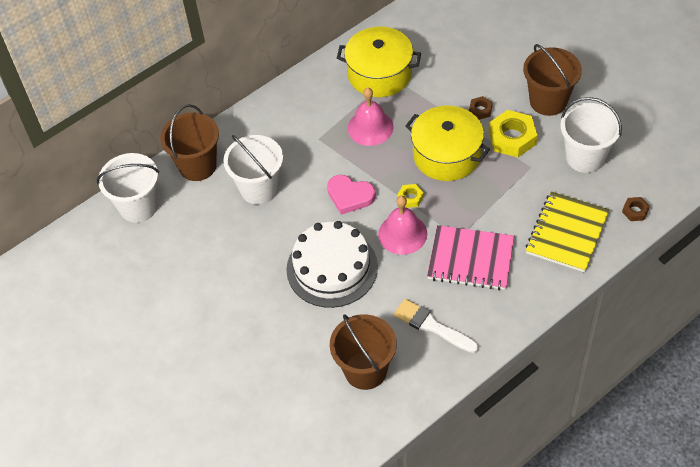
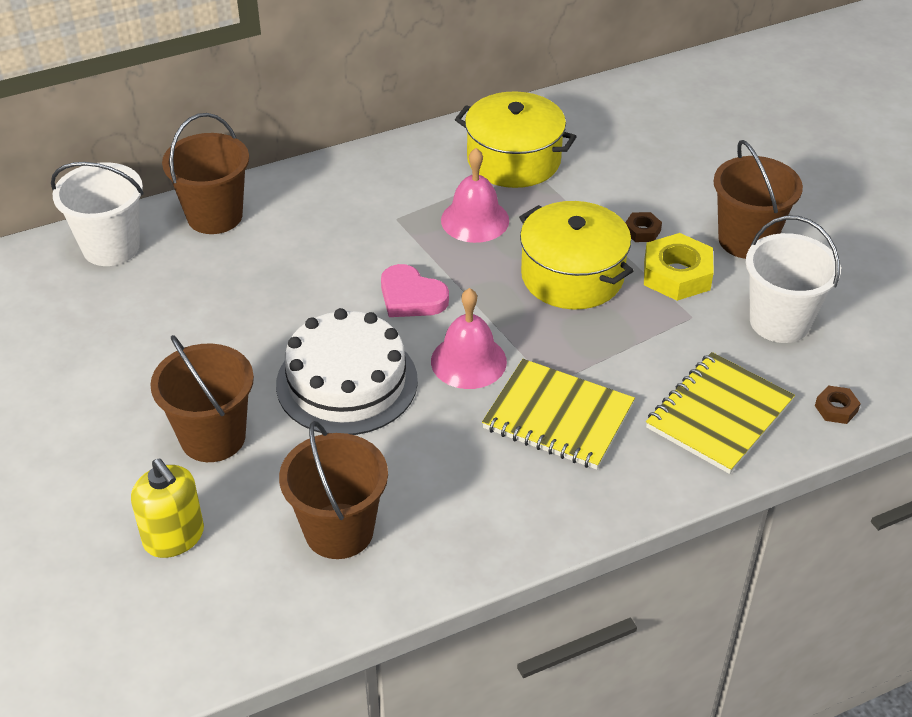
camera: 10 degrees right, 10 degrees down
(259, 189) = (286, 261): white bucket -> none
(263, 328) = (213, 437): none -> brown bucket
(267, 400) = (174, 537): none -> yellow soap dispenser
(410, 198) = (498, 318): yellow nut -> none
(432, 326) = (465, 493): white brush -> none
(470, 259) = (558, 417): pink notebook -> yellow notebook

